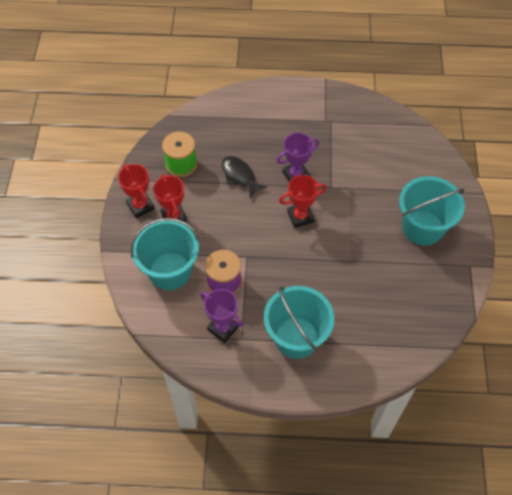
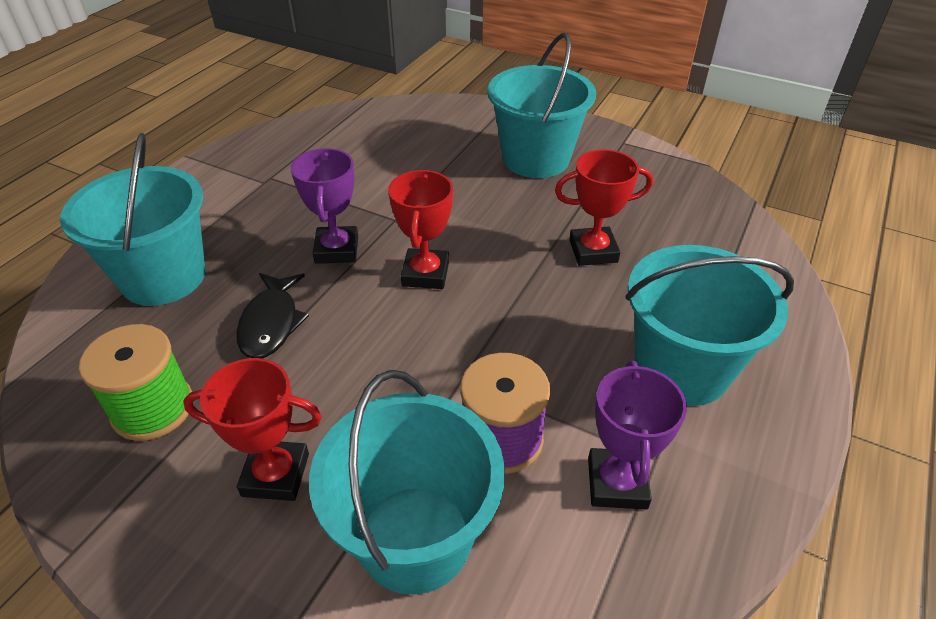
camera: 65 degrees left, 15 degrees down
(140, 206) = (188, 536): red trophy -> red trophy (593, 251)
(223, 328) = (617, 483): purple trophy -> purple trophy turned 60 degrees counterclockwise
(240, 176) = (271, 323): black fish -> black fish turned 75 degrees counterclockwise
(243, 124) = (163, 277): none -> turquoise bucket

